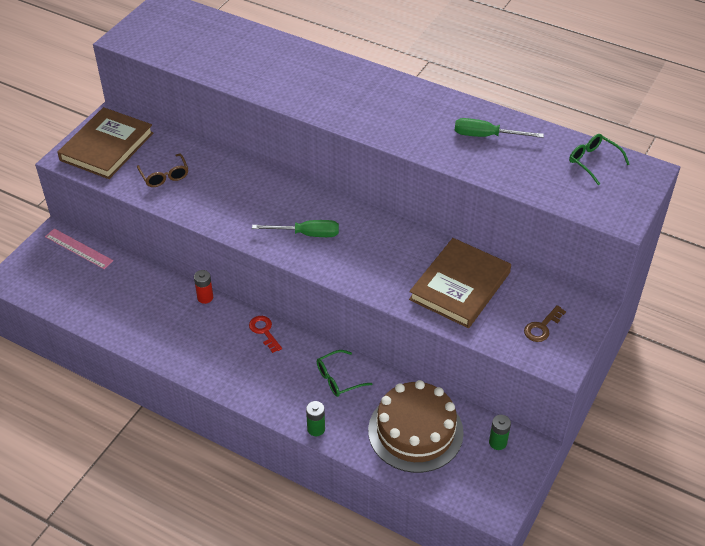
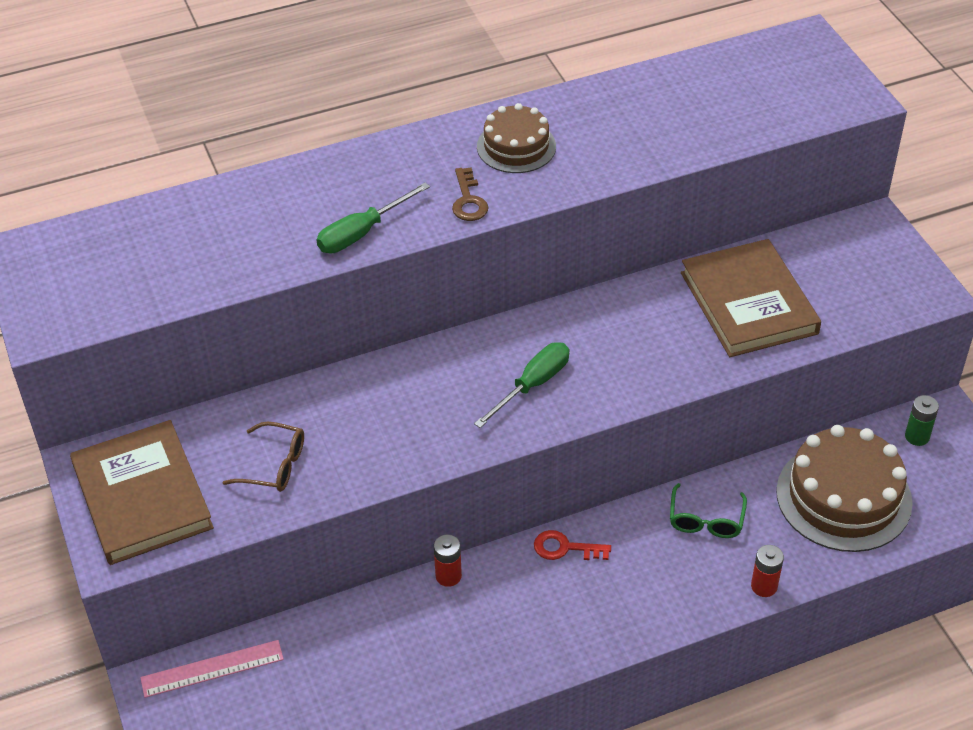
camera: 50 degrees left, 0 degrees up
(316, 429) = (764, 586): green battery -> red battery
(413, 110) = (516, 146): none -> brown cake
(486, 136) = (625, 116): green screwdriver -> green screwdriver (361, 233)
(542, 327) = (869, 276): brown key -> brown key (468, 200)
(593, 161) = (751, 65): green glasses -> none

